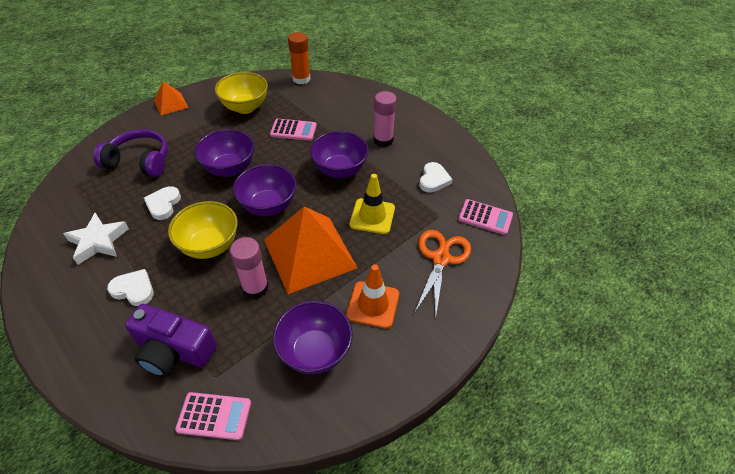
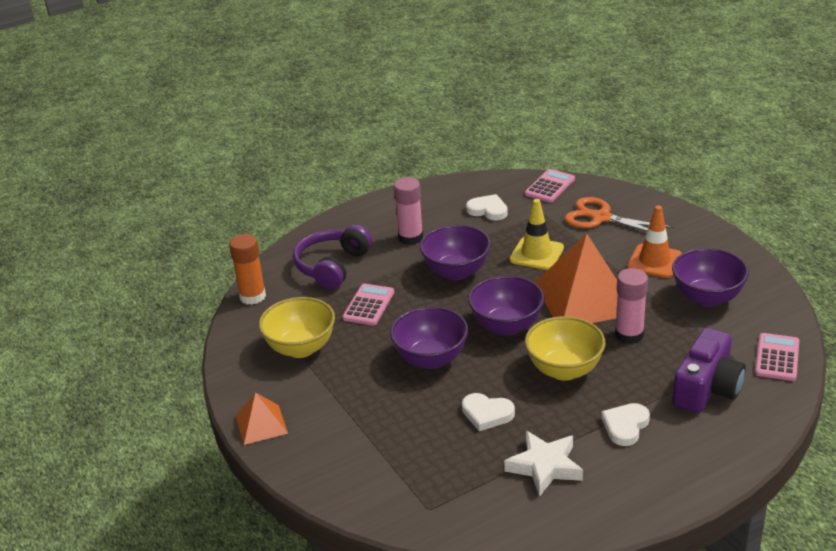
camera: 75 degrees left, 15 degrees down
(139, 161) = (393, 445): purple headphones -> purple headphones (332, 266)

